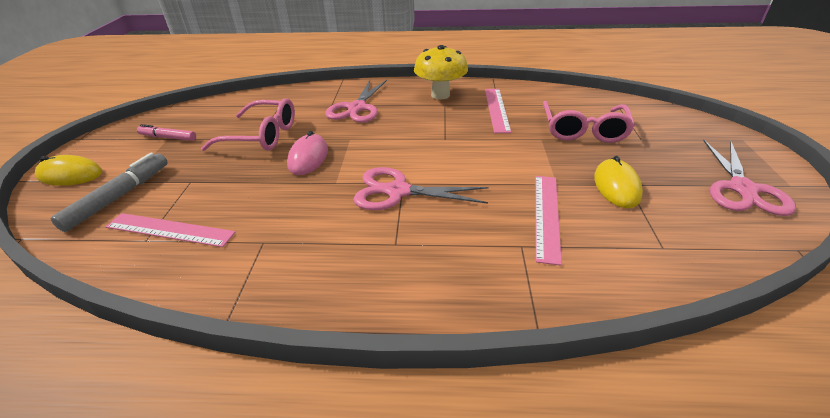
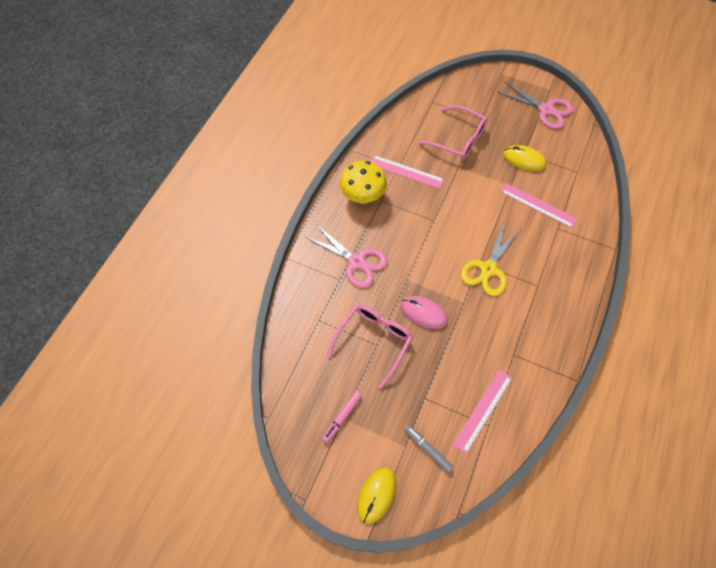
camera: 70 degrees left, 25 degrees up
(119, 197) = (428, 449): grey marker -> grey marker, size x0.65
(398, 191) = (488, 269): pink scissors -> yellow scissors

